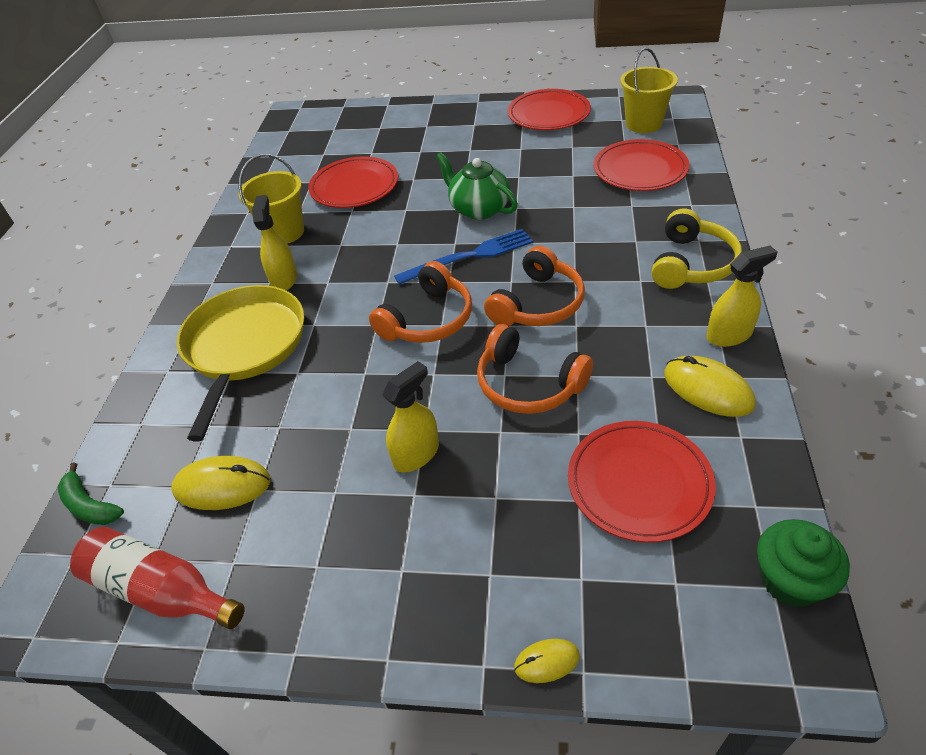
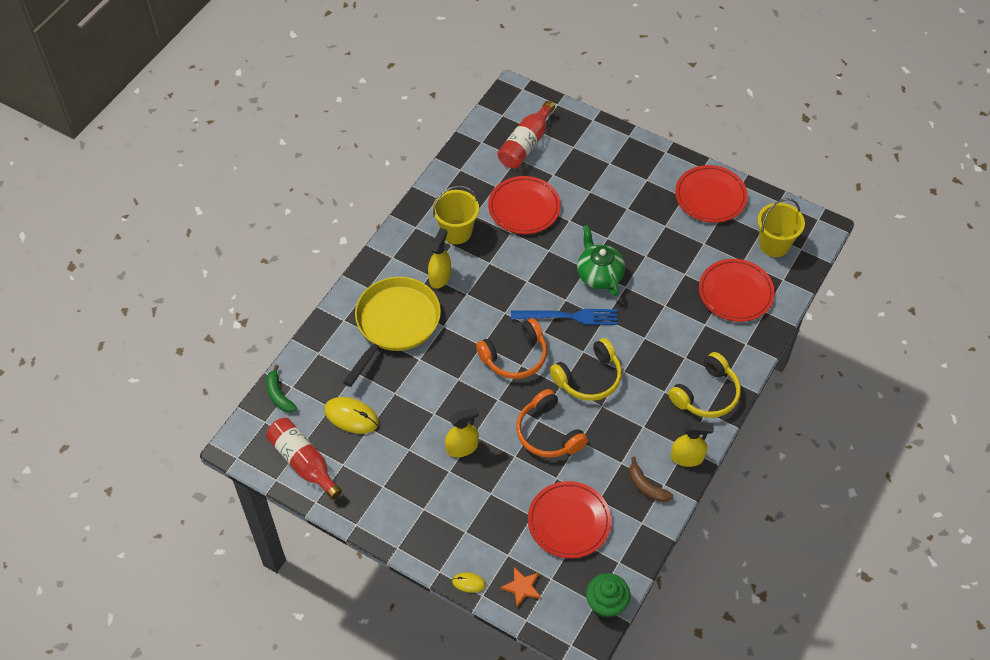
camera: 20 degrees right, 10 degrees up
(326, 141) = (526, 144): none -> red bottle
(538, 304) = (589, 378): orange headphones -> yellow headphones
(640, 623) = (522, 587): none -> orange star
(707, 389) = (646, 486): yellow mouse -> brown banana

